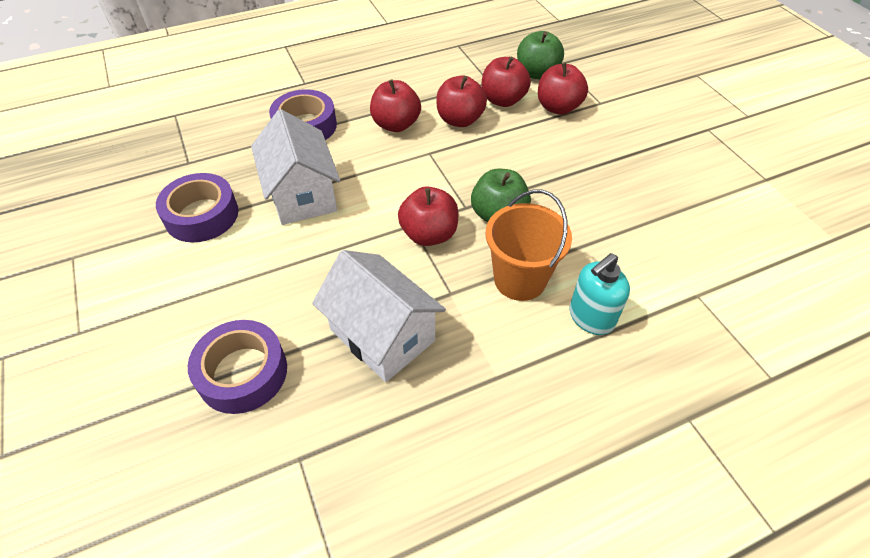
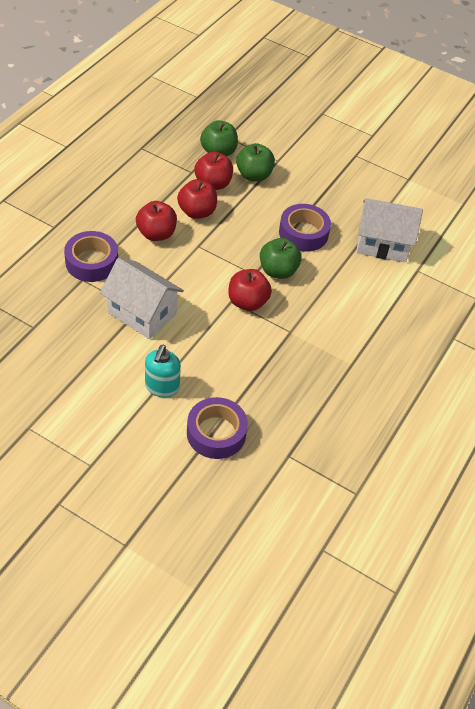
camera: 40 degrees left, 0 degrees up
(202, 215) = (87, 358): purple tape -> purple tape (303, 233)
(382, 335) = (274, 373): white house -> white house (382, 244)
(520, 279) = (321, 305): orange bucket -> none
(558, 107) = (254, 175): red apple -> green apple
(591, 318) = (374, 309): turquoise soap dispenser -> turquoise soap dispenser (162, 387)

